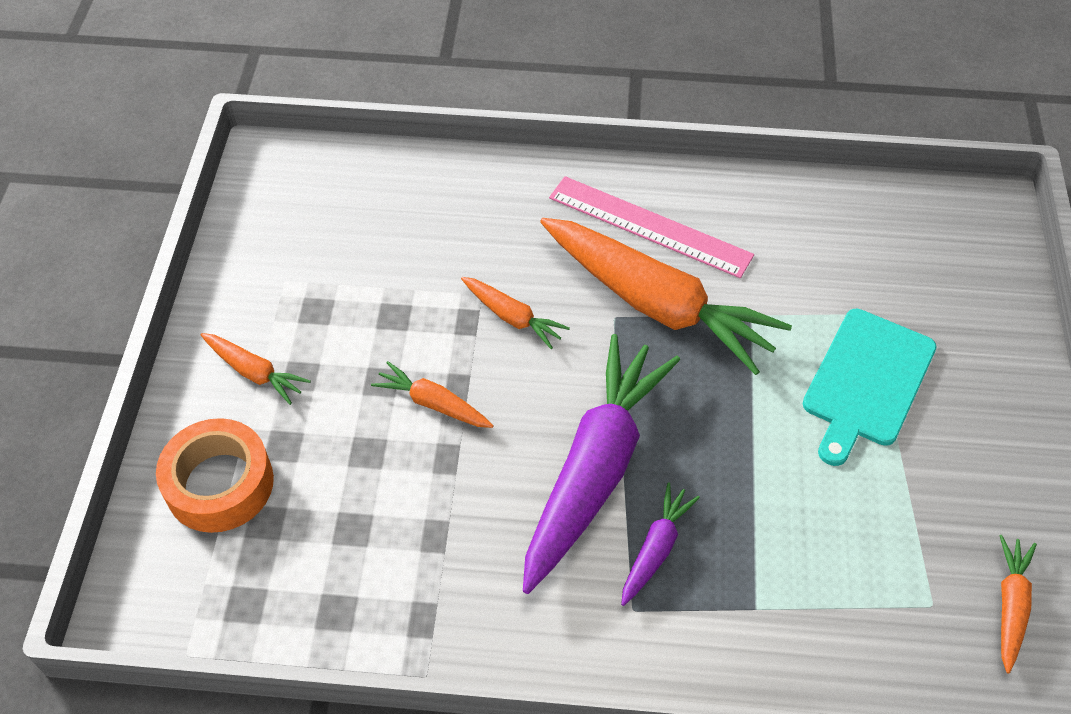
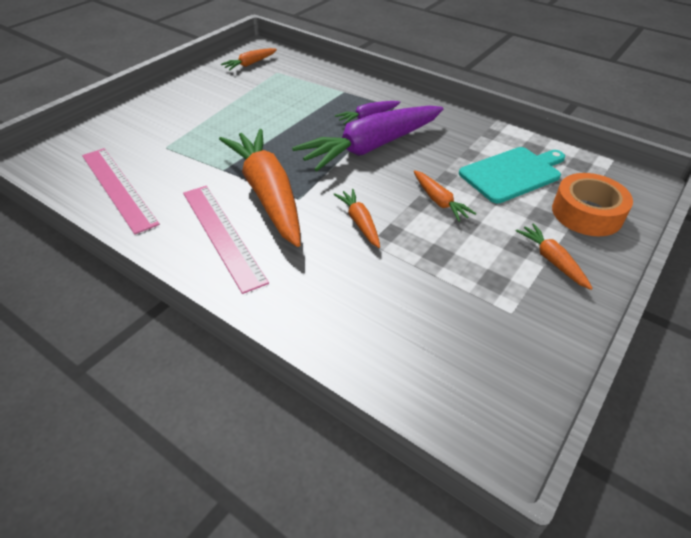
camera: 150 degrees left, 10 degrees down
(834, 226) = (118, 188): none -> pink ruler
(867, 382) = (206, 127): turquoise cutting board -> turquoise cutting board (512, 173)

